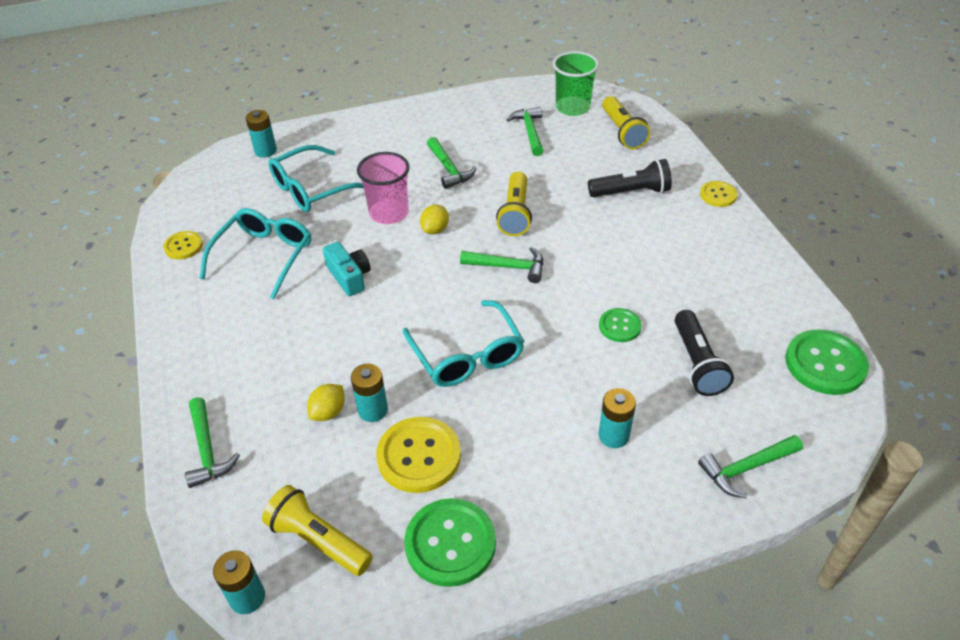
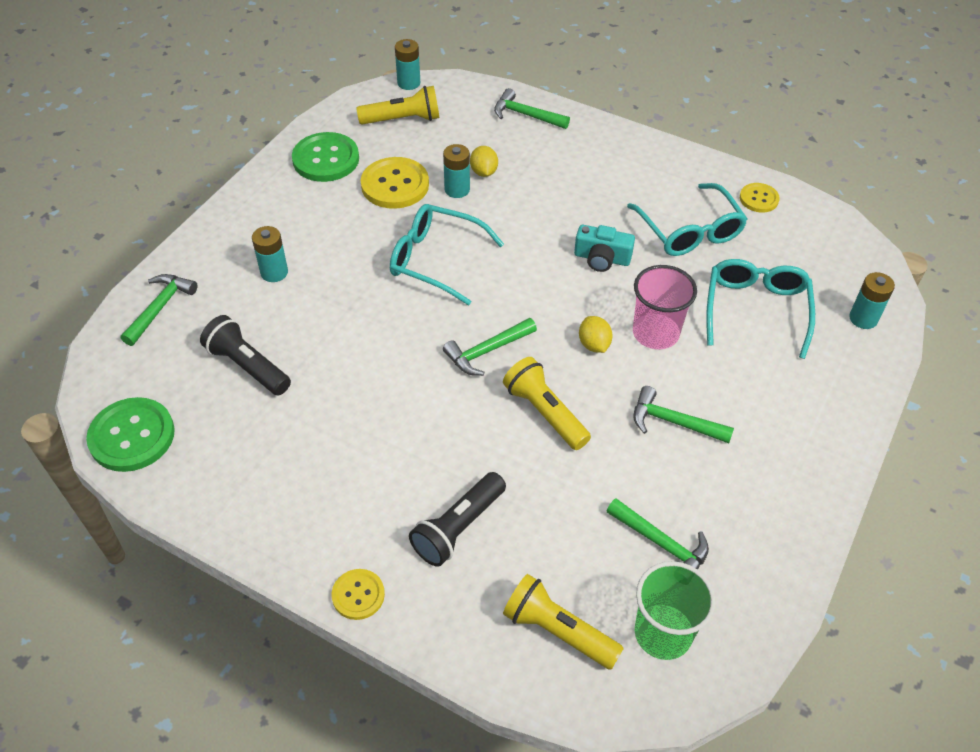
camera: 135 degrees right, 5 degrees up
(619, 326) = (338, 358): green button -> none

